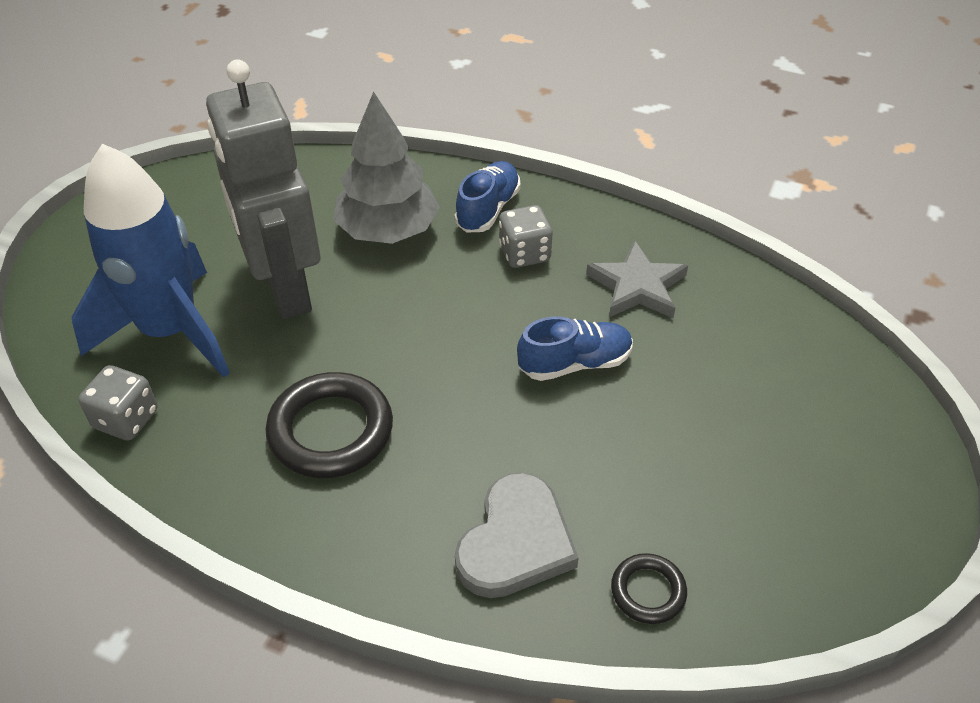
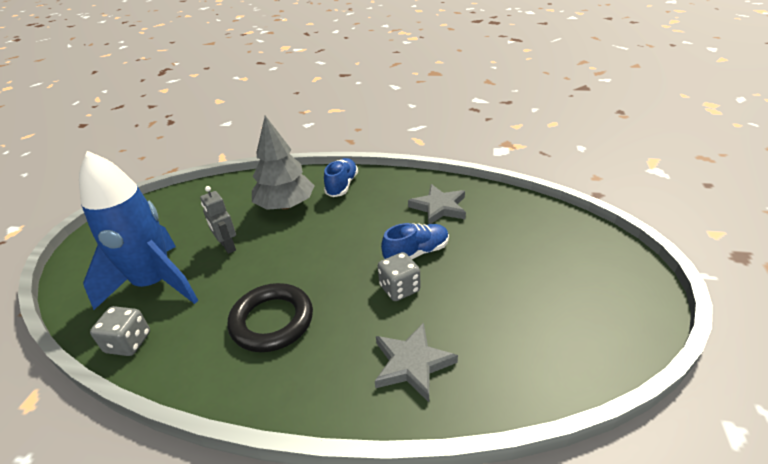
camera: 10 degrees left, 10 degrees down
(285, 288) = (227, 246): grey robot -> grey robot, size x0.44
(515, 541) = (412, 363): grey heart -> grey star
(524, 253) = (369, 203): grey dice -> grey dice (399, 288)
(648, 591) = (508, 376): black ring -> none

